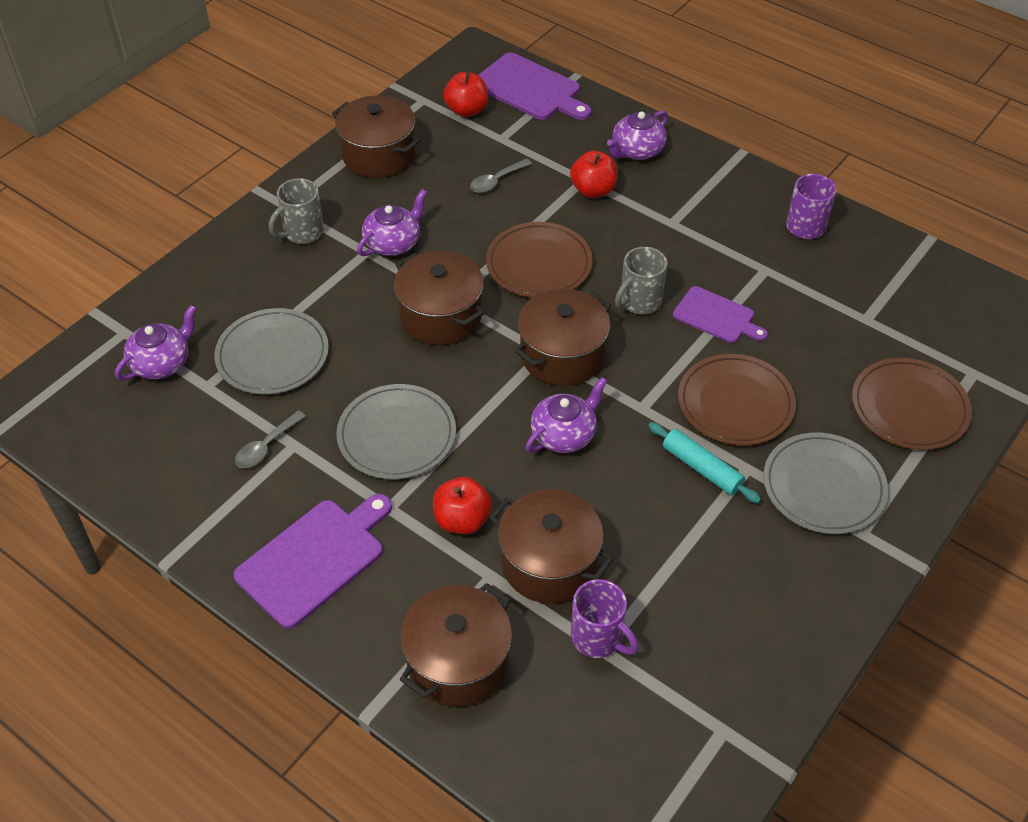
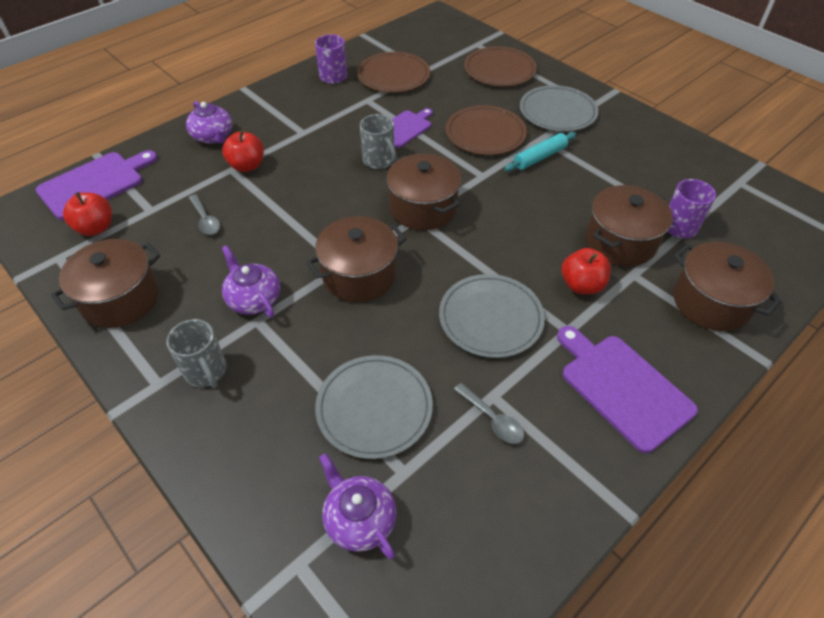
camera: 80 degrees left, 0 degrees up
(539, 264) = (319, 207): brown plate -> brown plate (393, 76)
(564, 434) = (502, 218): purple teapot -> none

